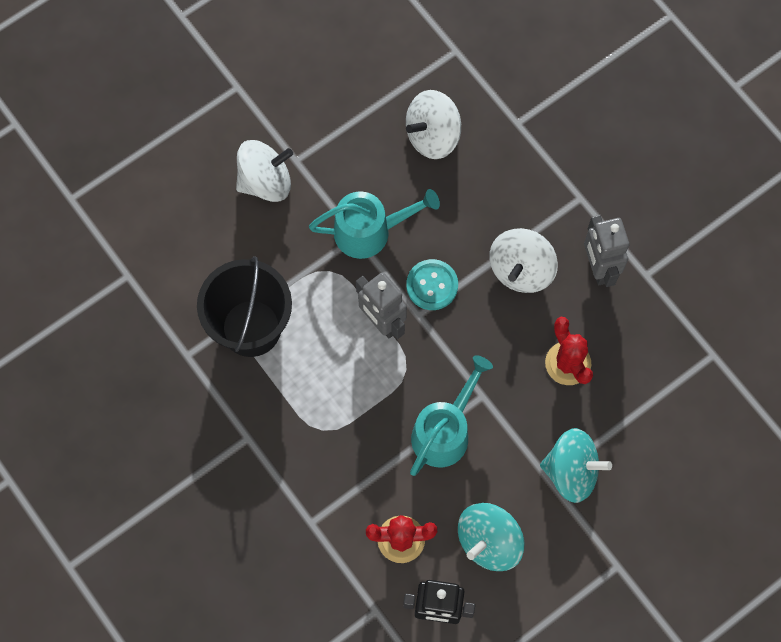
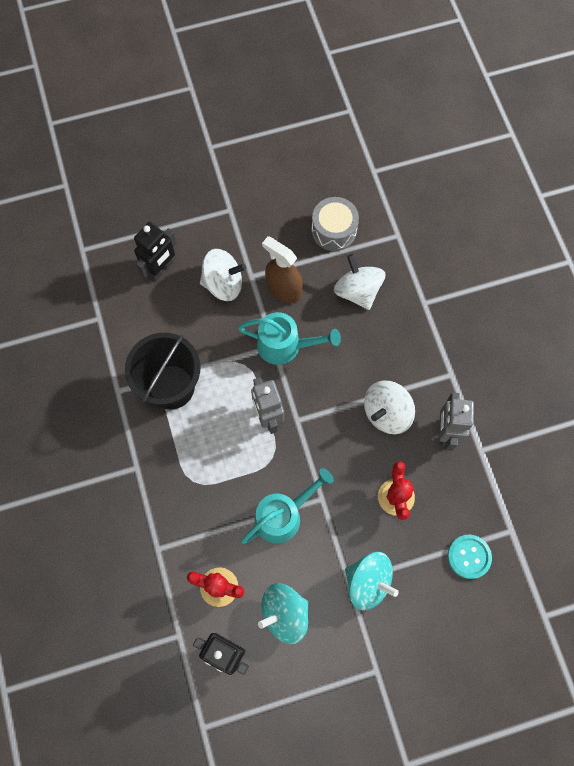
camera: 20 degrees right, 0 degrees up
(180, 189) = (161, 269): none -> black robot
(342, 163) = (283, 289): none -> brown spray bottle
(376, 70) = (334, 230): none -> grey drum
(432, 136) = (357, 291): white spinning top -> white spinning top turned 75 degrees clockwise
(432, 285) = (315, 401): turquoise button -> turquoise button (469, 556)

